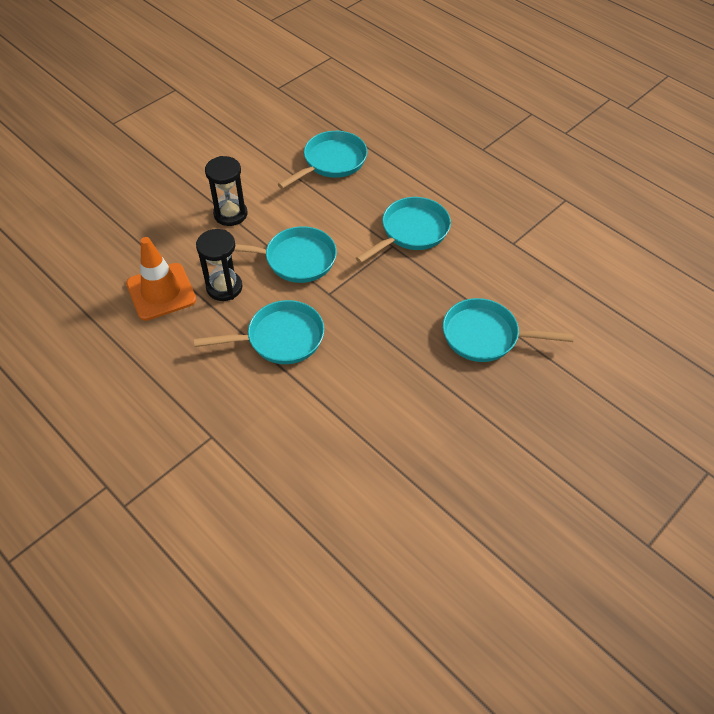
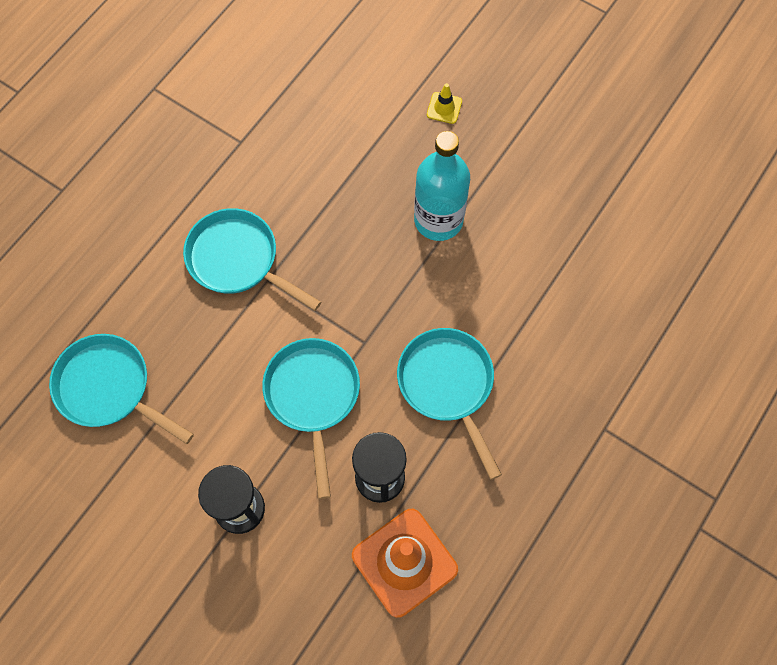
camera: 100 degrees left, 15 degrees up
(424, 357) = (438, 220): none -> turquoise bottle
(485, 336) = (394, 160): turquoise pan -> none
(535, 380) = (444, 108): none -> yellow traffic cone

